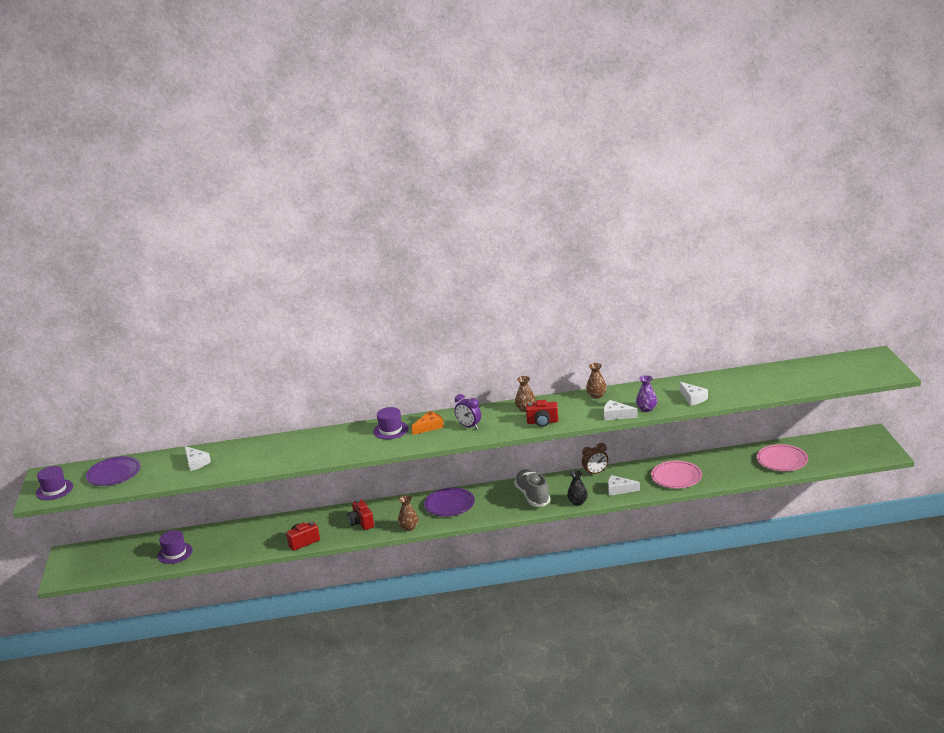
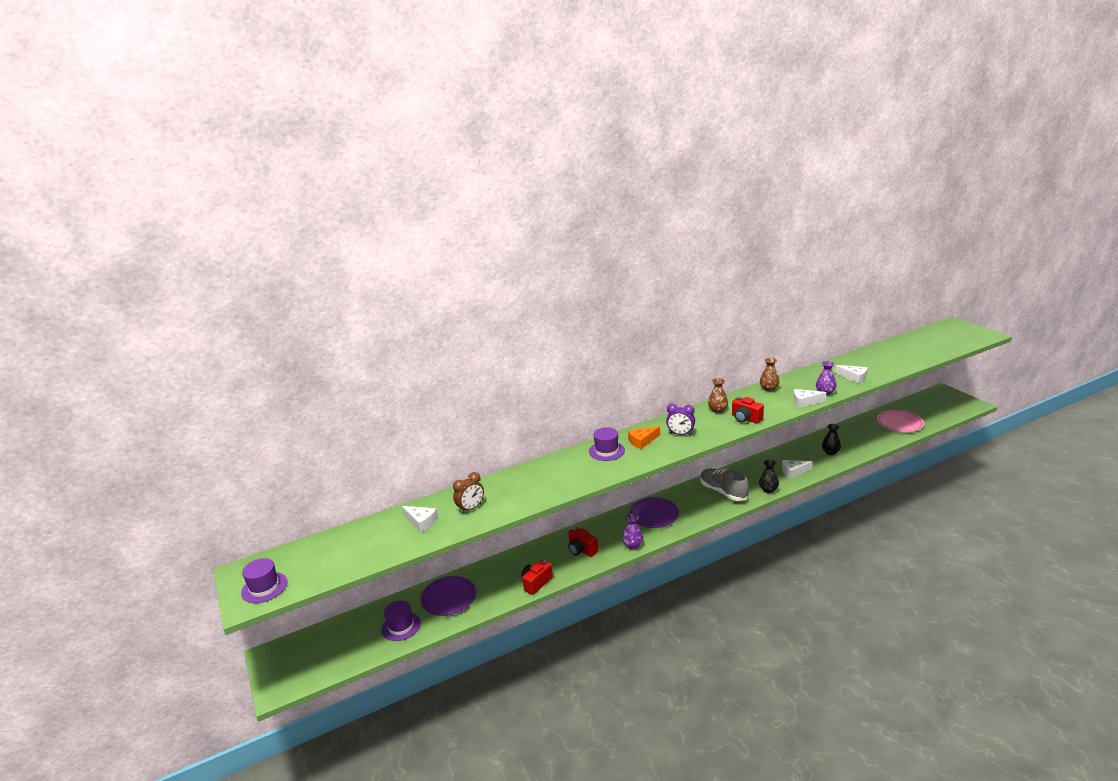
camera: 20 degrees left, 0 degrees up
(114, 474) = (330, 553): purple plate -> purple plate (449, 598)
(409, 527) = (633, 545): brown vase -> purple vase
(429, 427) = (642, 441): orange cheese -> orange cheese turned 150 degrees counterclockwise
(542, 422) = (745, 419): red camera -> red camera turned 60 degrees clockwise
(595, 473) = (759, 461): brown clock -> brown clock (471, 508)
(676, 477) = (830, 452): pink plate -> black vase

